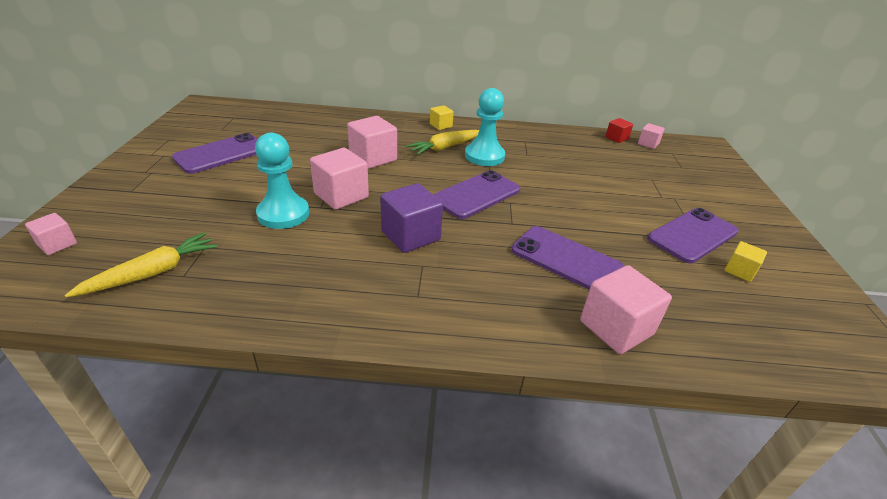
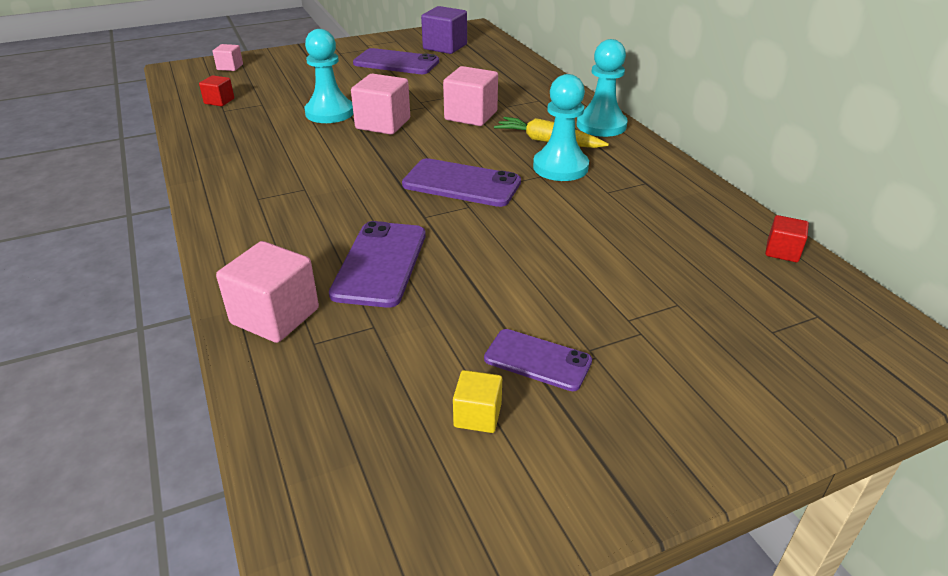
camera: 65 degrees right, 0 degrees up
(152, 273) = (219, 101): yellow carrot -> red cube
(410, 236) = (347, 171): purple cube -> purple cube (445, 47)
(441, 125) = (601, 125): yellow cube -> turquoise pawn
(648, 144) = (813, 285): pink cube -> none
(692, 235) = (537, 360): purple phone -> purple phone, size x0.64

